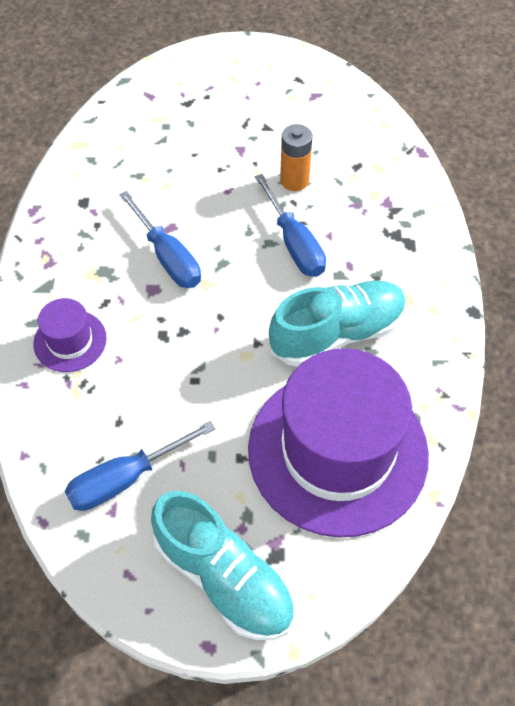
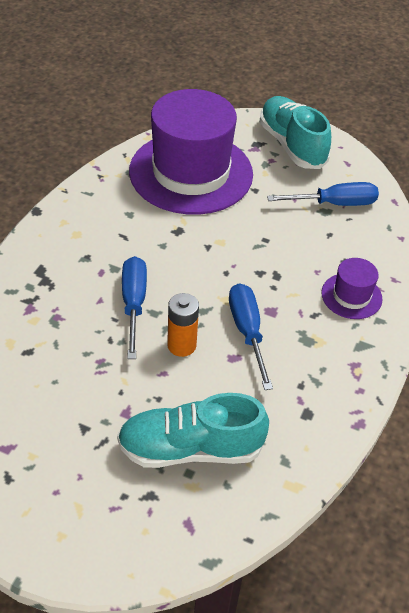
camera: 160 degrees left, 10 degrees down
(294, 180) = (95, 359): orange battery -> orange battery (181, 345)
(337, 333) = (145, 231): turquoise shoe -> turquoise shoe (190, 449)

